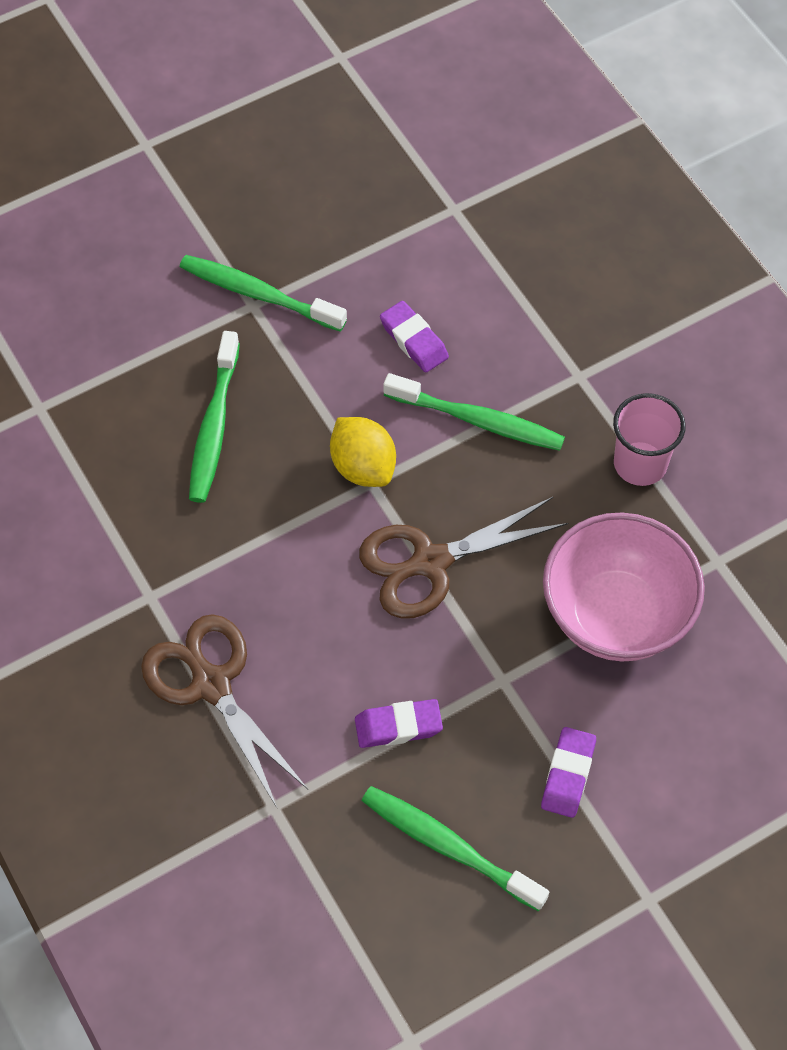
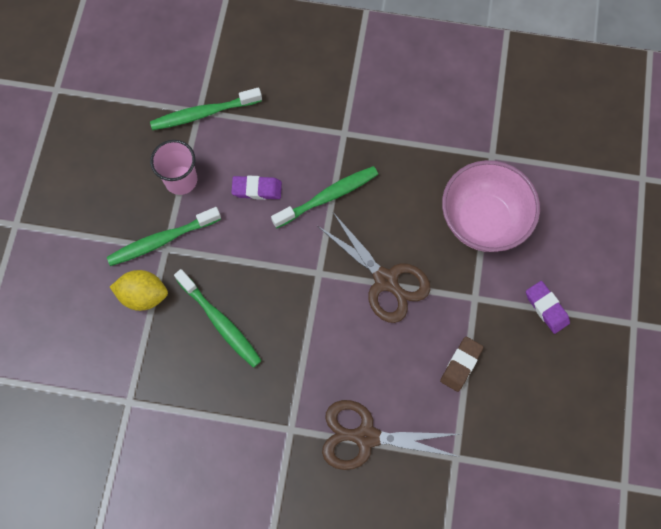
camera: 50 degrees left, 10 degrees up
(363, 467) = (307, 269): yellow lemon -> yellow lemon (143, 295)
(398, 726) = (461, 365): purple eraser -> brown eraser
(430, 562) = (386, 281): brown scissors -> brown scissors turned 60 degrees counterclockwise
(448, 846) = (540, 391): green toothbrush -> green toothbrush (203, 113)
(640, 464) = (414, 145): pink cup -> pink cup (181, 180)

